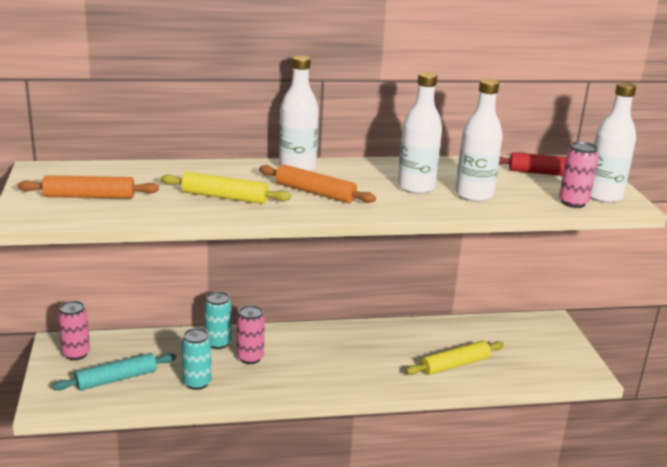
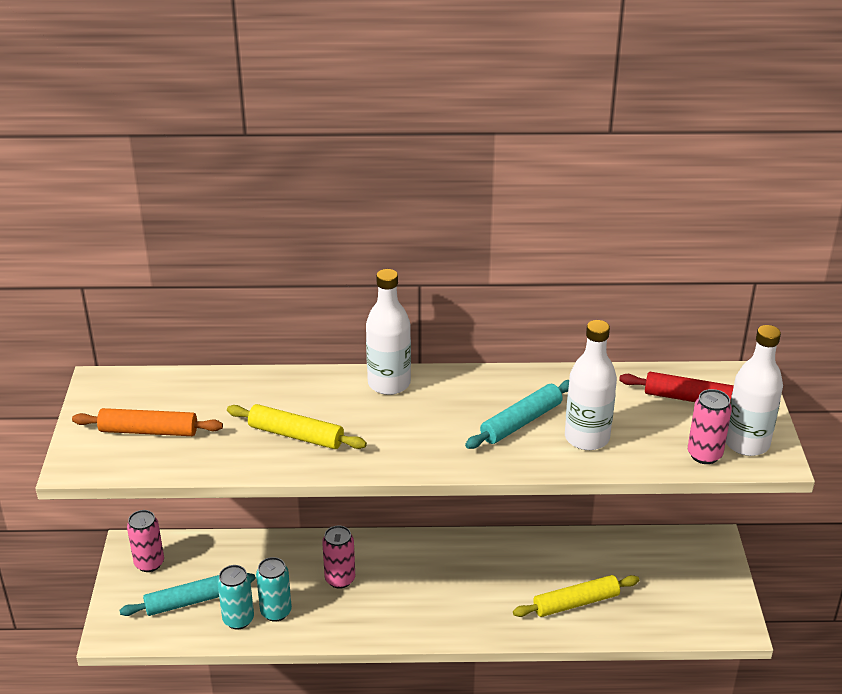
camera: 10 degrees right, 10 degrees up
(218, 343) = (307, 556): turquoise can -> turquoise can (238, 619)
(315, 192) = (400, 429): orange rolling pin -> none
(416, 187) = (521, 422): white bottle -> turquoise rolling pin

